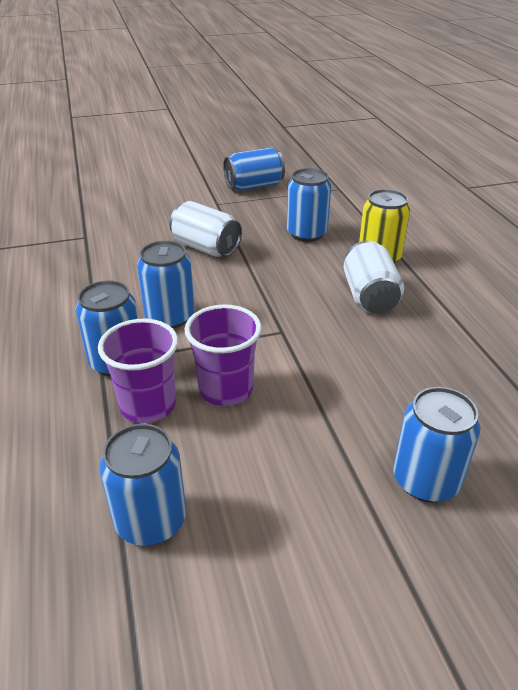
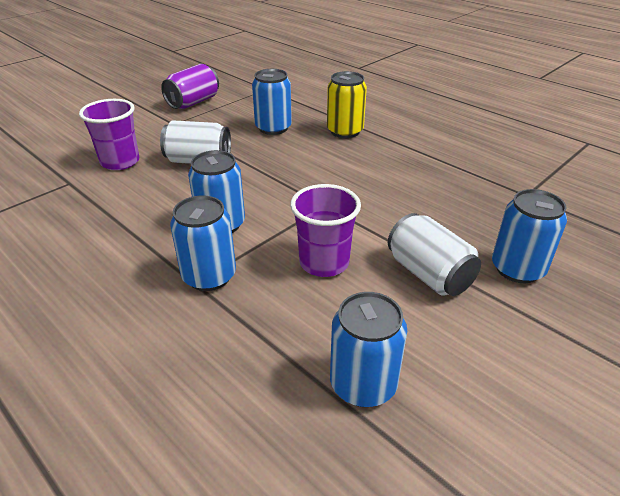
camera: 30 degrees left, 0 degrees up
(148, 405) = (272, 299): purple cup -> purple cup (120, 162)
(254, 186) = (193, 102): blue can -> purple can
(369, 296) = (364, 160): white can -> white can (429, 274)

